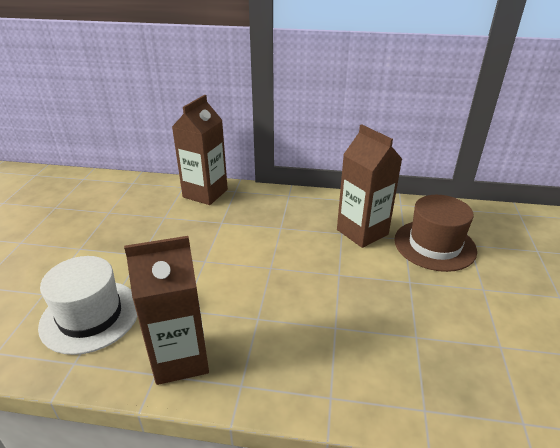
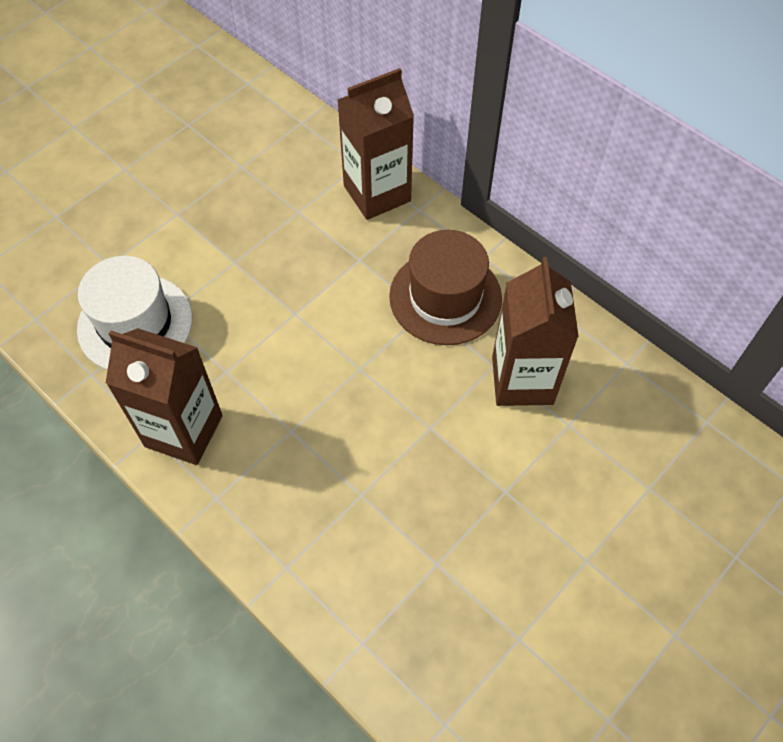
camera: 35 degrees right, 25 degrees up
(434, 245) = (598, 459): brown hat -> brown hat (445, 297)

